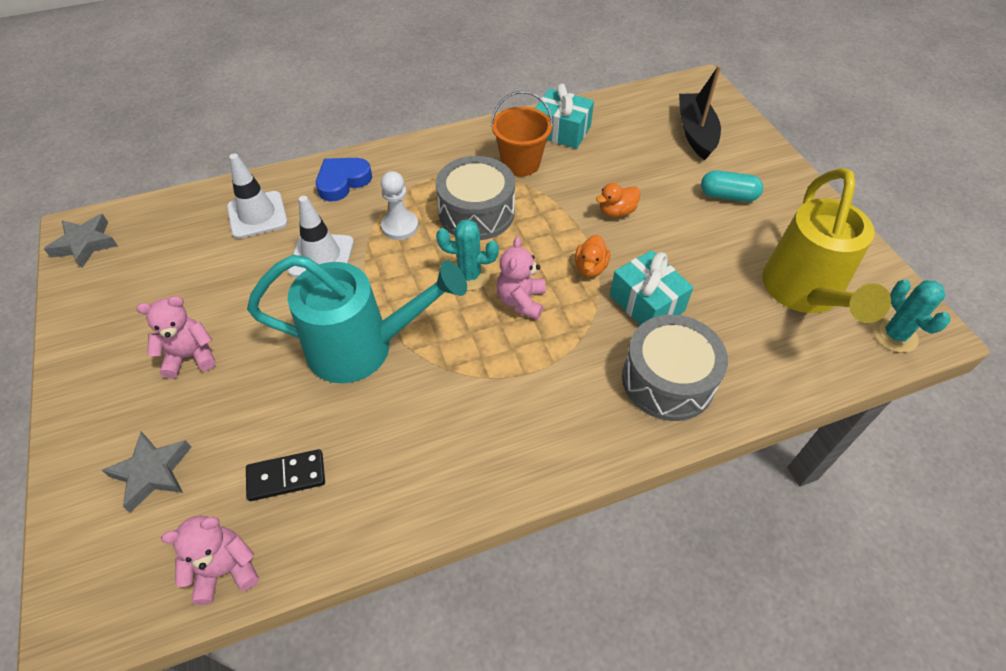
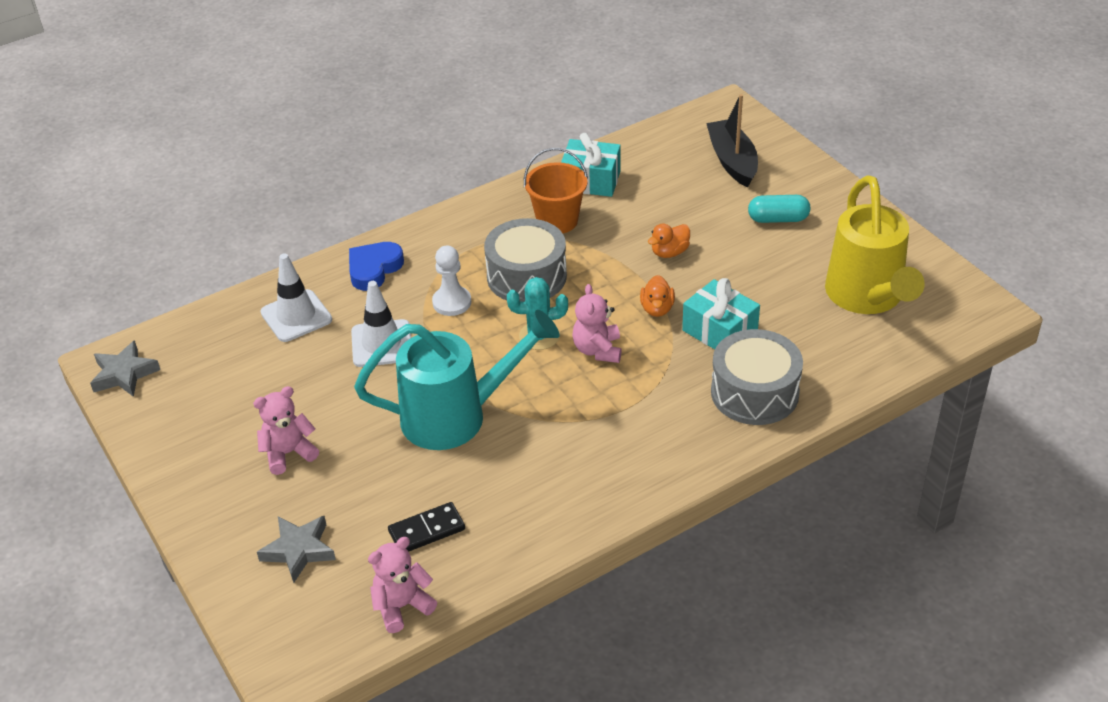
camera: 10 degrees left, 10 degrees down
(894, 335) = (955, 319): turquoise cactus -> none

